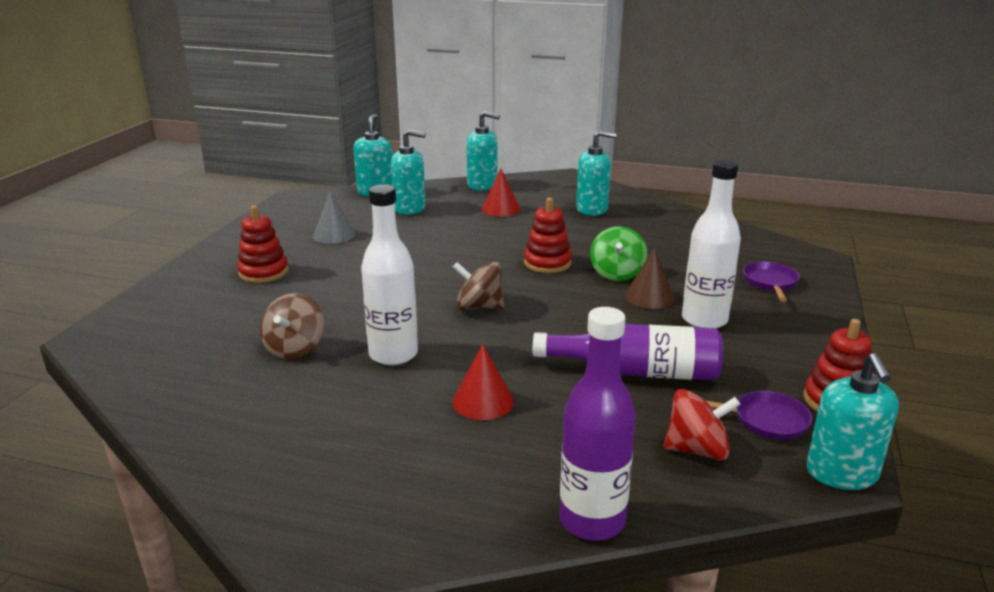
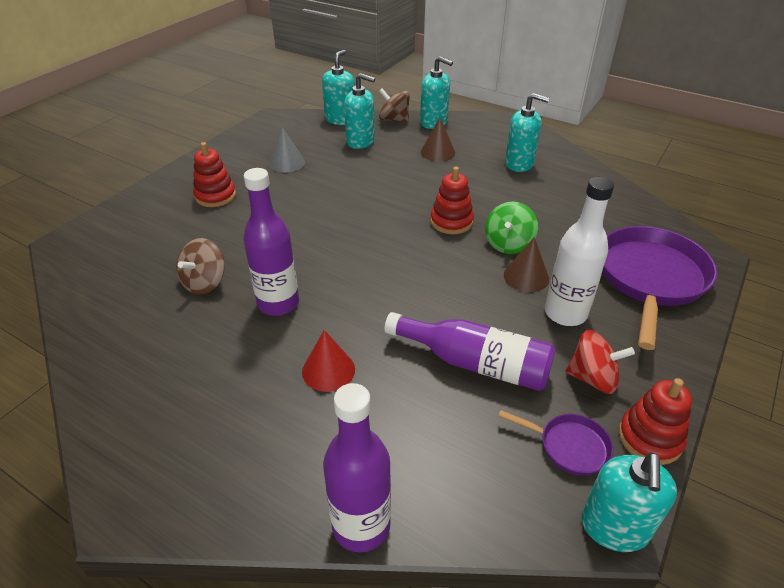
camera: 15 degrees right, 15 degrees up
(393, 354) = (278, 303): white bottle -> purple bottle
(479, 307) = (370, 263): brown spinning top -> brown spinning top (394, 120)
(500, 209) = (437, 152): red cone -> brown cone
(697, 450) = (489, 467): red spinning top -> red spinning top (592, 378)
(770, 283) = (650, 279): purple pan -> purple pan, size x2.15

